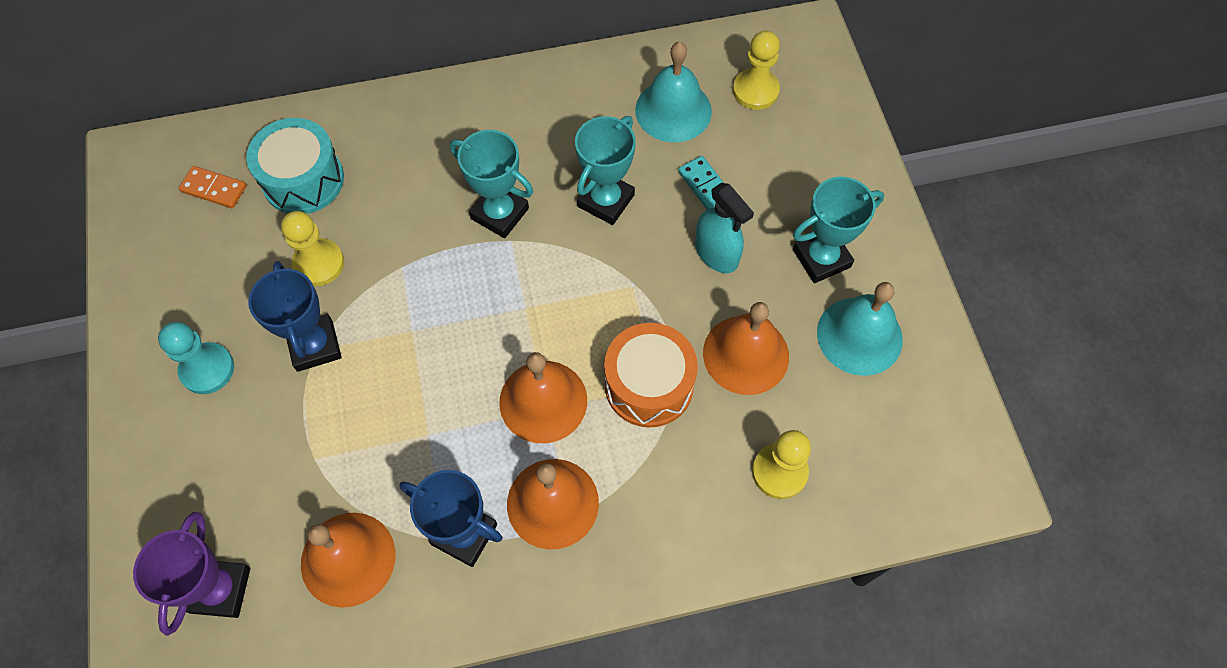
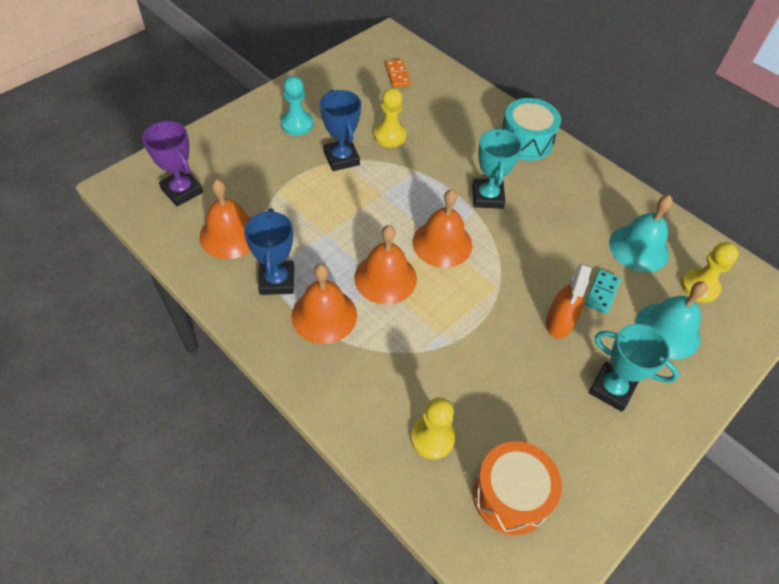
camera: 55 degrees right, 10 degrees down
(220, 590) = (182, 191): purple trophy -> purple trophy turned 75 degrees clockwise
(303, 180) = (432, 105): turquoise drum -> turquoise drum (526, 141)
(315, 345) = (341, 158): blue trophy -> blue trophy turned 60 degrees counterclockwise
(606, 201) = (542, 244): turquoise trophy -> none
(649, 385) = (437, 329): orange drum -> orange drum (511, 495)
(716, 253) = (559, 322): turquoise spray bottle -> orange spray bottle
(746, 354) = (501, 375): orange bell -> orange bell (442, 243)
(859, 336) = (573, 443): turquoise bell -> turquoise bell (667, 330)

